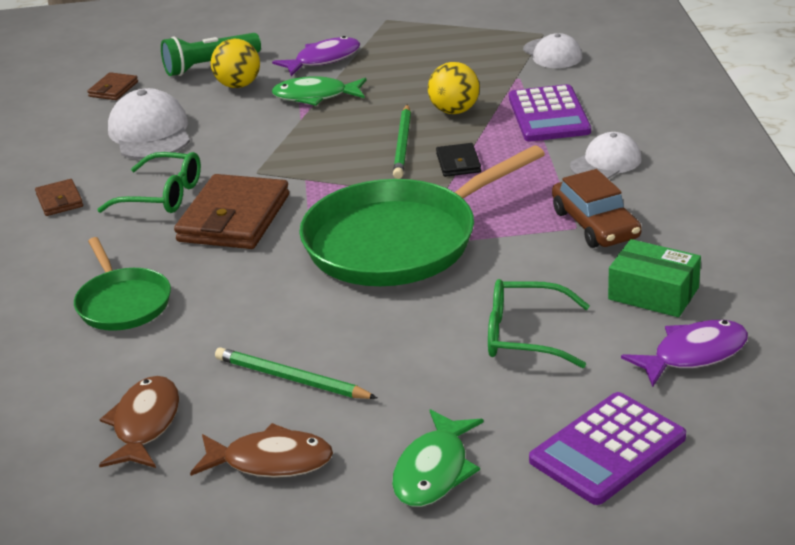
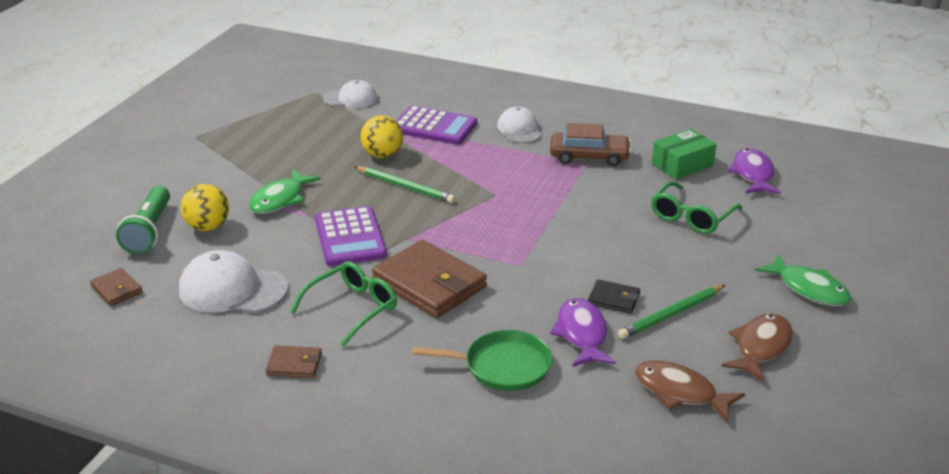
camera: 65 degrees left, 0 degrees up
(323, 60) = (222, 179): purple fish -> purple fish (582, 334)
(398, 241) = (537, 226): green pan -> none
(458, 163) = (458, 175): black wallet -> black wallet (613, 299)
(608, 449) = (823, 227): purple calculator -> purple calculator (350, 237)

